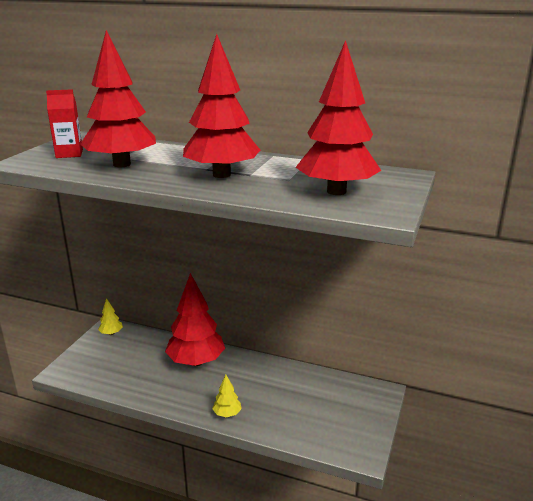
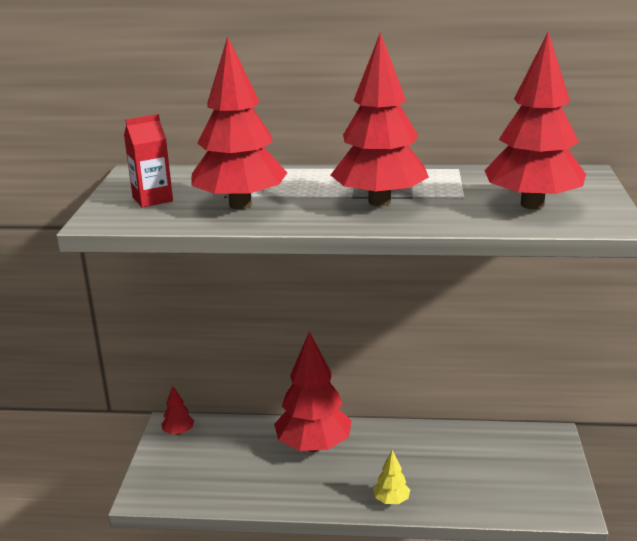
camera: 15 degrees left, 0 degrees up
(111, 333) = (178, 432): yellow tree -> red tree

